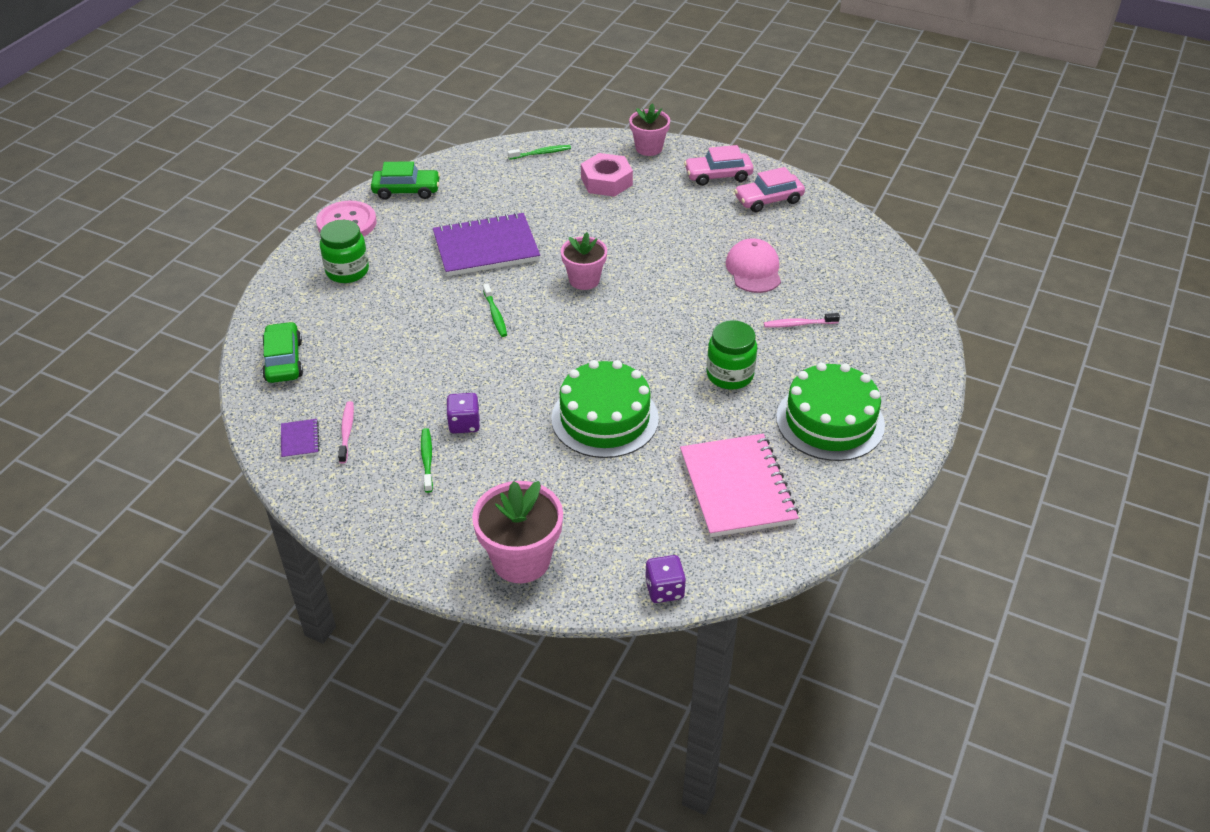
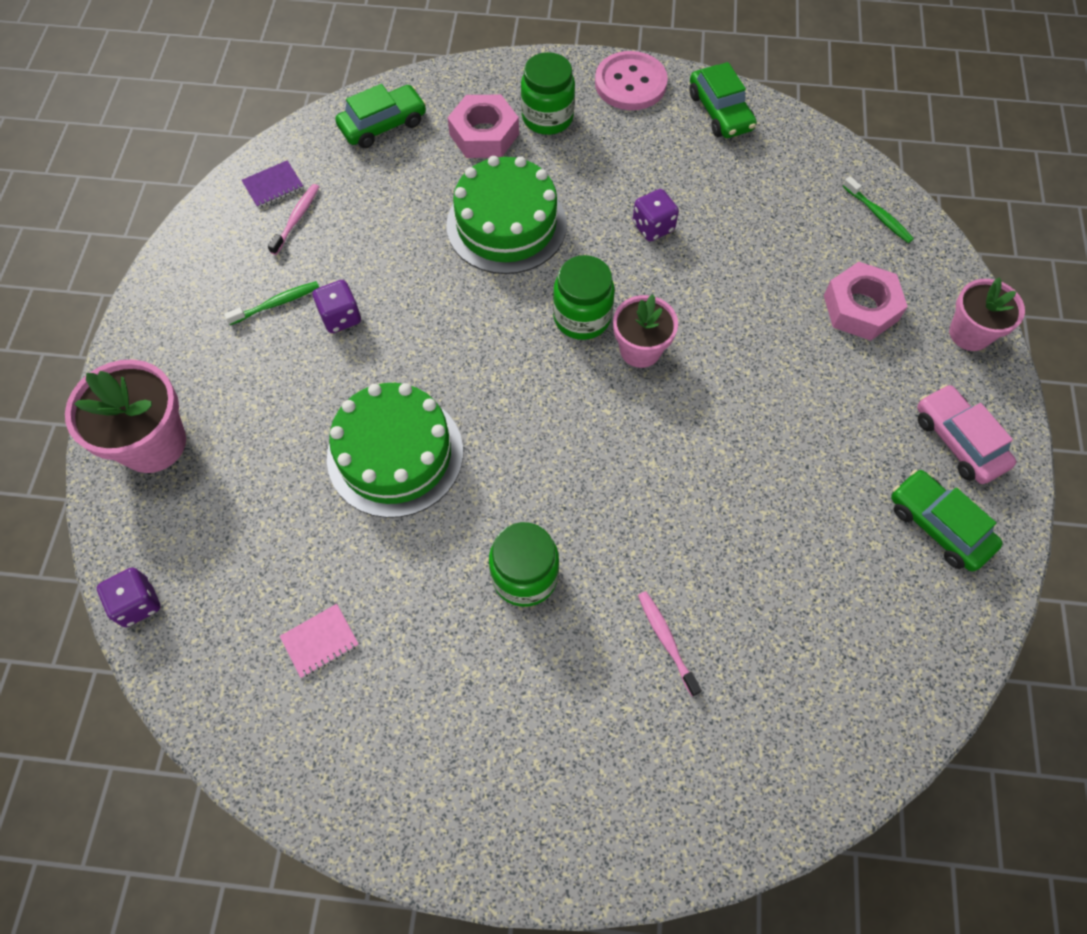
camera: 70 degrees right, 20 degrees up
(338, 307) = (484, 134): none -> pink nut
(346, 432) = (296, 219): pink toothbrush -> pink toothbrush turned 45 degrees counterclockwise
(486, 247) = (653, 227): purple notebook -> purple dice
(495, 315) = (533, 280): green toothbrush -> none
(541, 299) = (582, 317): none -> green jar
(737, 488) = (320, 641): pink notebook -> pink notebook, size x0.42
(753, 270) = (760, 548): pink cap -> none
(768, 200) = (938, 525): pink car -> green car
(830, 421) = (479, 732): green cake -> green cake (506, 224)

